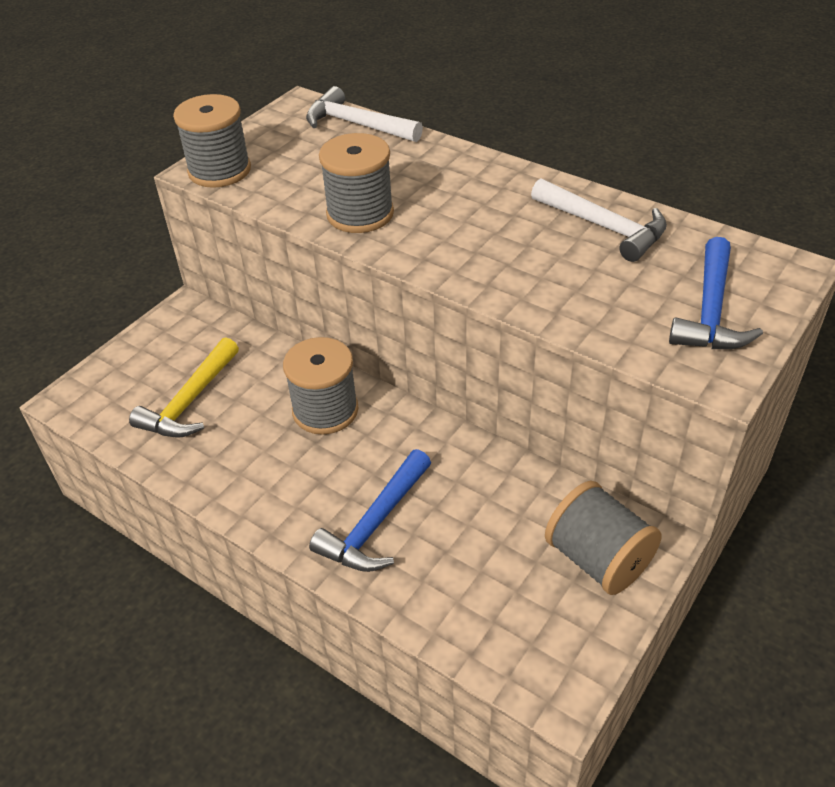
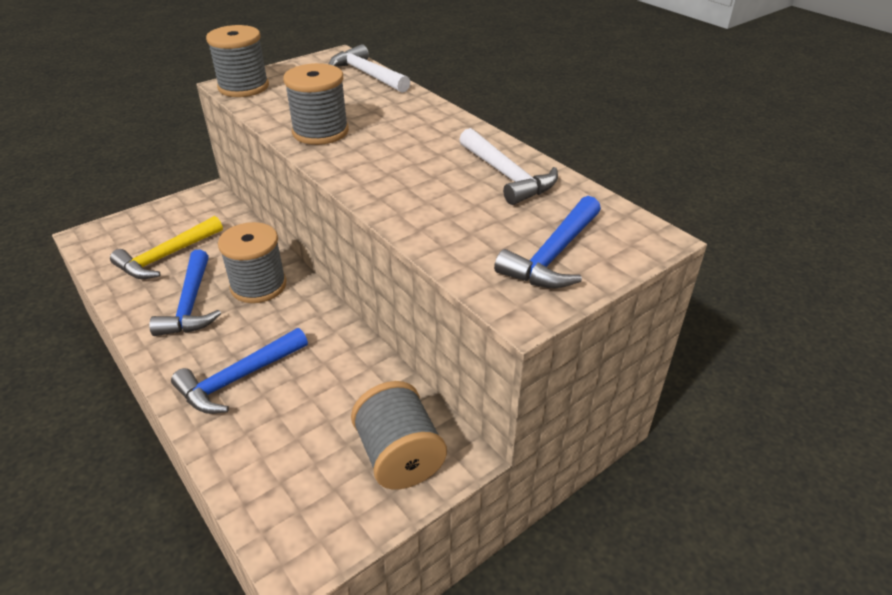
camera: 15 degrees right, 5 degrees down
(260, 452) = (190, 304): none -> blue hammer

